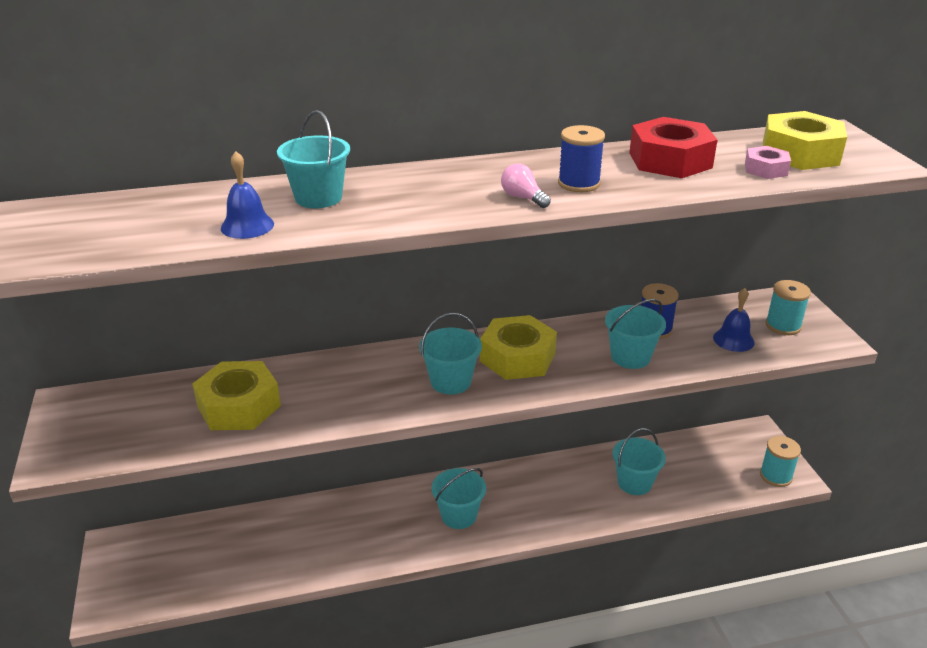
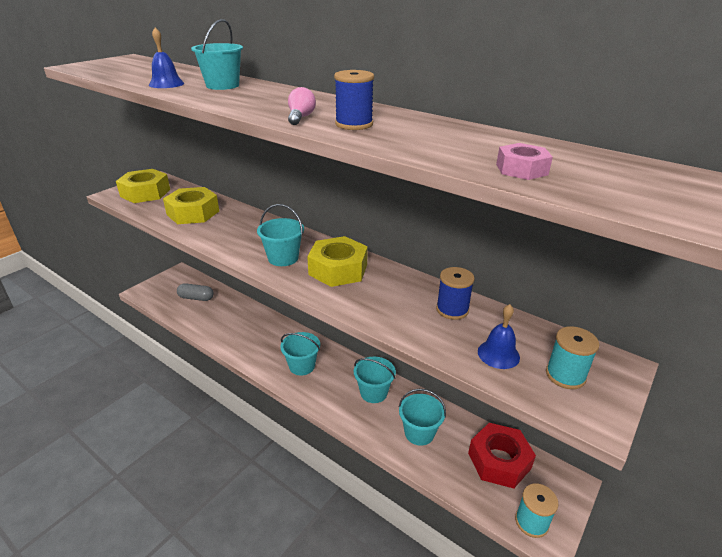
camera: 50 degrees right, 0 degrees up
(205, 551) = (196, 298): none -> grey capsule
(630, 357) = (400, 312): turquoise bucket -> turquoise bucket (373, 392)
(670, 160) = (458, 137): red nut -> red nut (499, 461)
(800, 153) = (596, 175): yellow nut -> yellow nut (145, 193)

